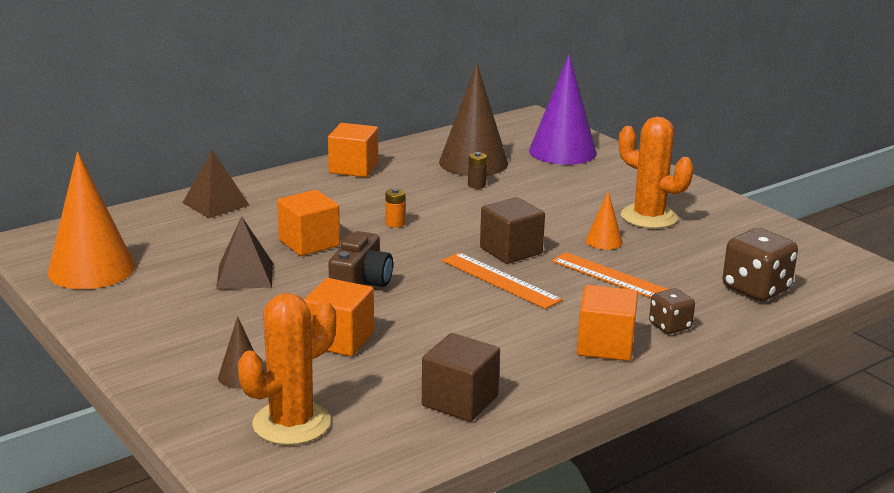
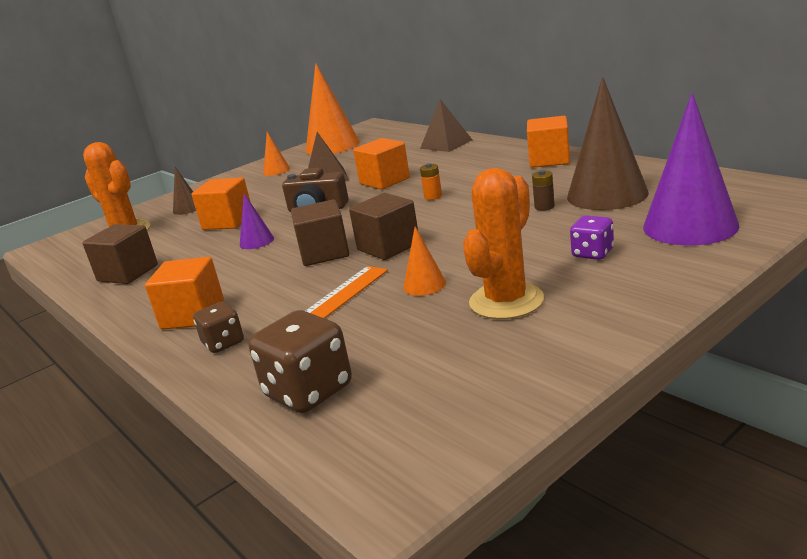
camera: 90 degrees right, 0 degrees up
(151, 310) = (276, 170): none -> orange cone
(431, 317) = (256, 241): none -> purple cone
(500, 280) = (324, 253): orange ruler -> brown cube
(587, 183) = (592, 253): none -> purple dice

